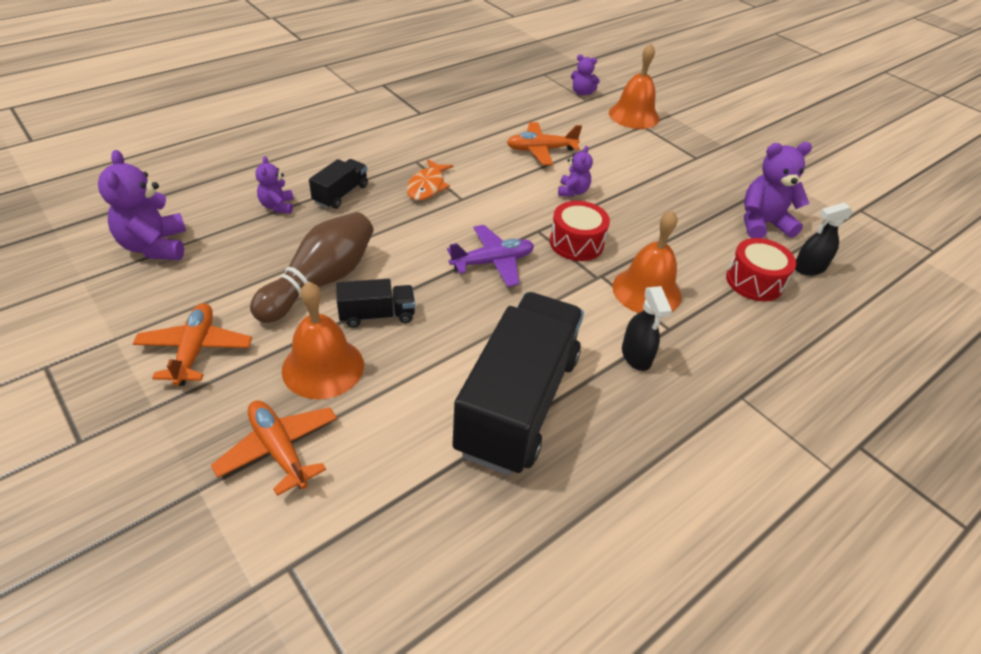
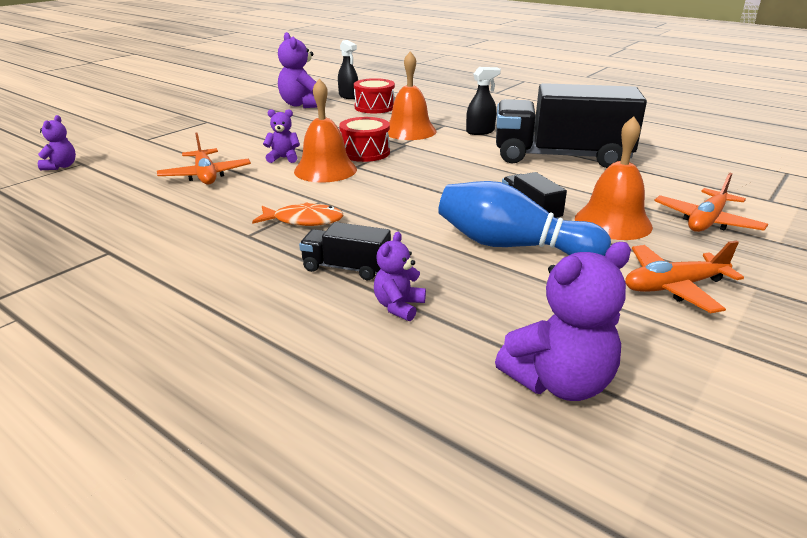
camera: 100 degrees left, 15 degrees down
(277, 206) = (398, 306): purple teddy bear -> purple teddy bear turned 135 degrees clockwise
(321, 281) = (512, 246): brown bowling pin -> blue bowling pin
(492, 262) = (416, 178): purple plane -> none
(633, 115) = (123, 143): orange bell -> orange bell (325, 170)

